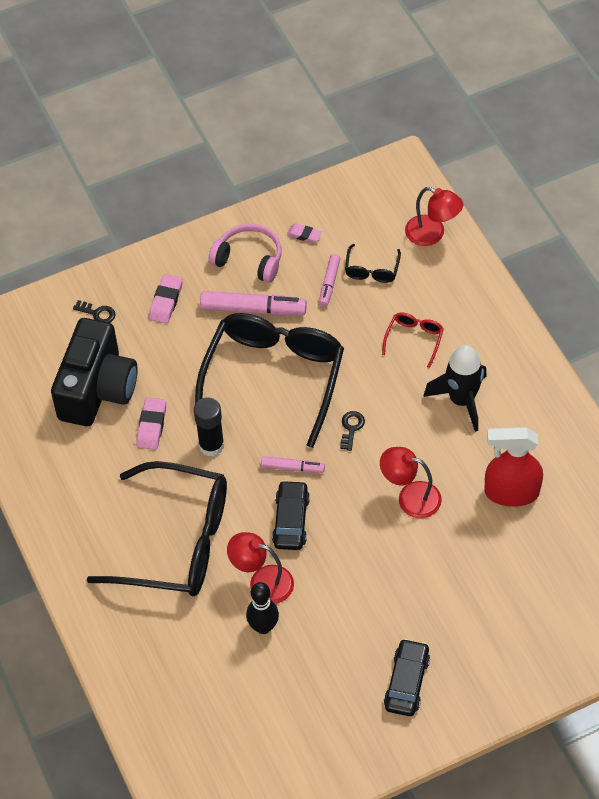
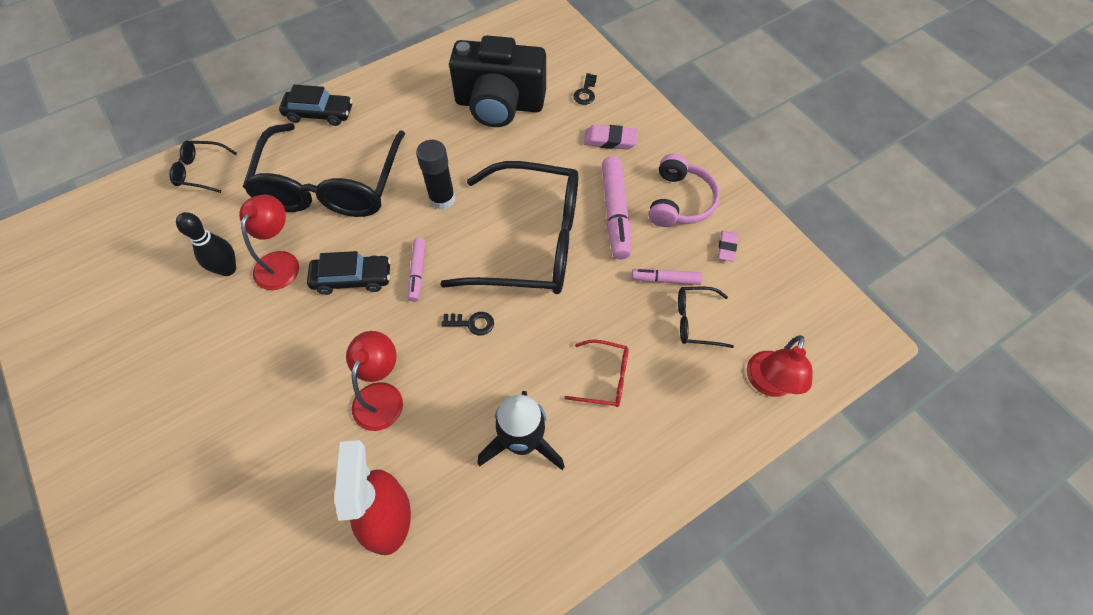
camera: 80 degrees right, 5 degrees up
(133, 665) = (201, 171): none -> black glasses
(151, 426) = (462, 149): pink eraser -> none
(406, 682) = (139, 415): black car -> black car (319, 114)

